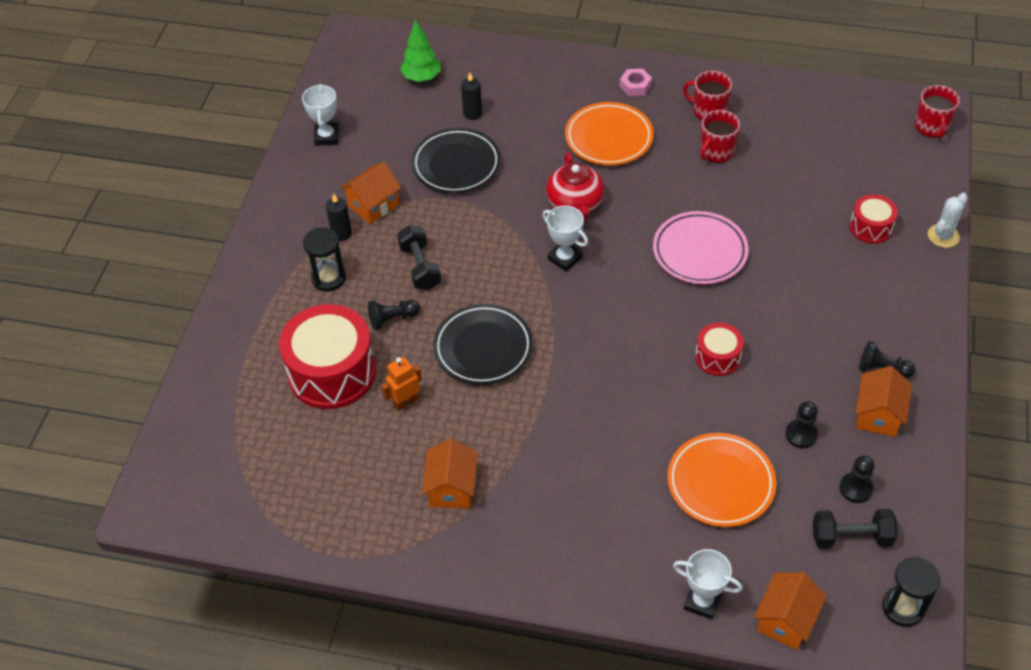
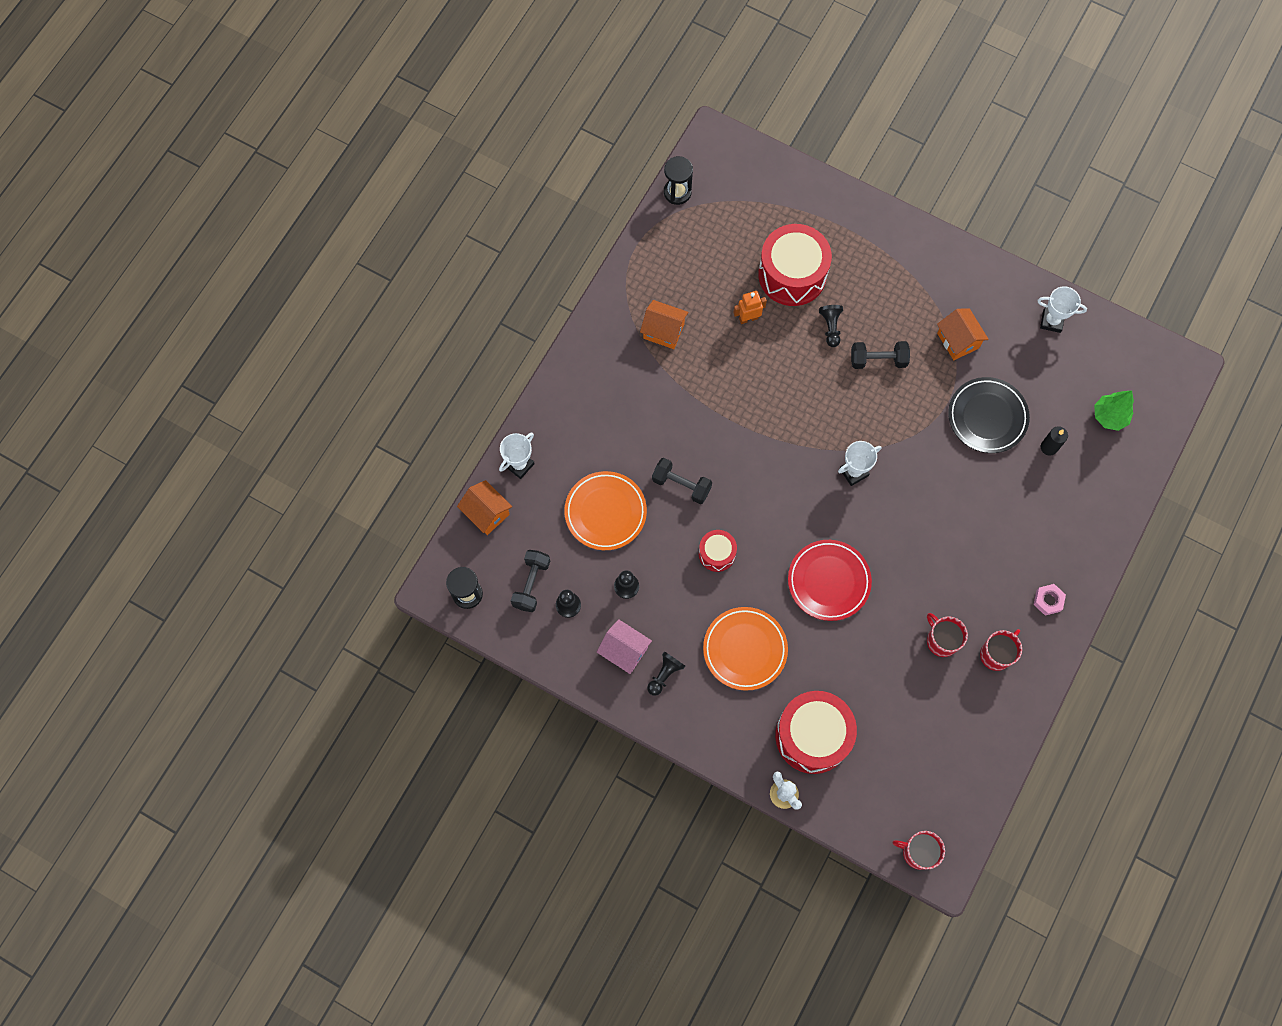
camera: 105 degrees right, 20 degrees up
(328, 278) = (887, 291): black hourglass -> black hourglass (677, 192)
(341, 234) = (932, 310): black candle -> none
(405, 402) = (748, 318): orange robot -> orange robot turned 90 degrees counterclockwise
(483, 348) = (781, 385): black plate -> none
(575, 204) = (912, 499): red teapot -> none
(609, 138) = (985, 553): orange plate -> orange plate (745, 649)
(650, 413) = (681, 485): none -> black dumbbell
(699, 252) = (828, 581): pink plate -> red plate
(871, 227) = (812, 736): red drum -> red drum, size x1.95
(878, 415) = (624, 651): orange house -> pink house

